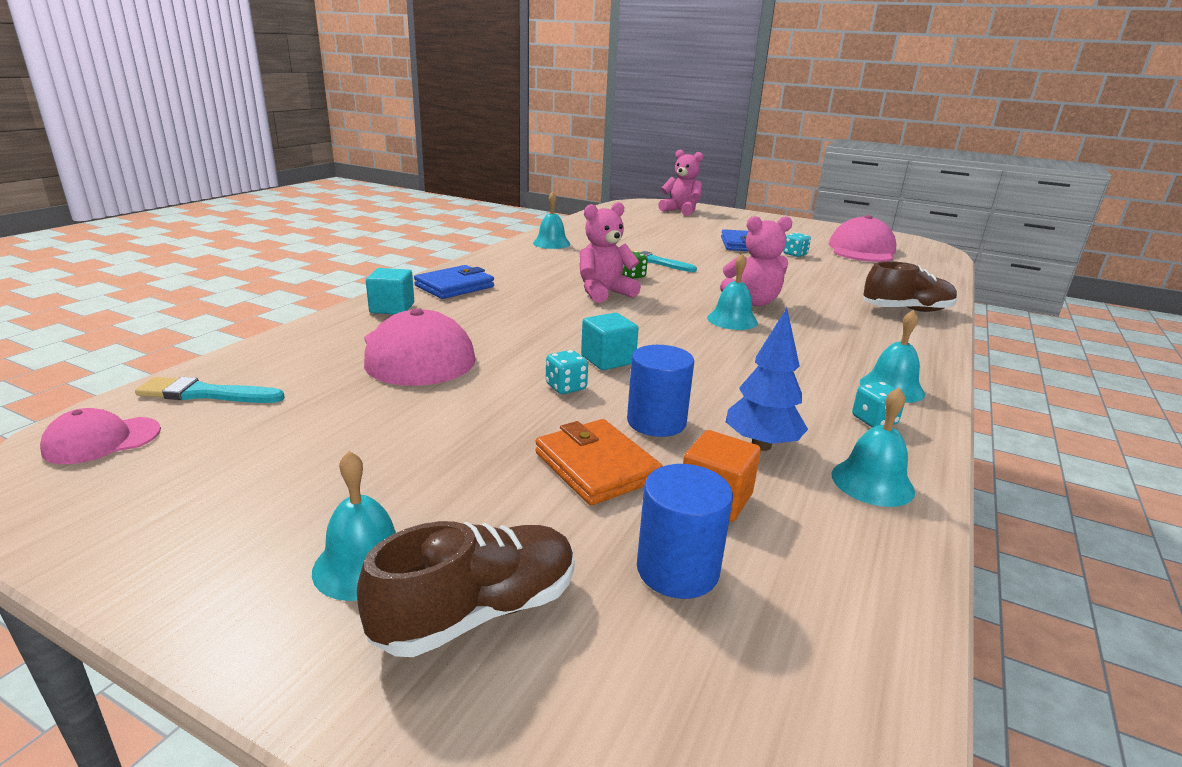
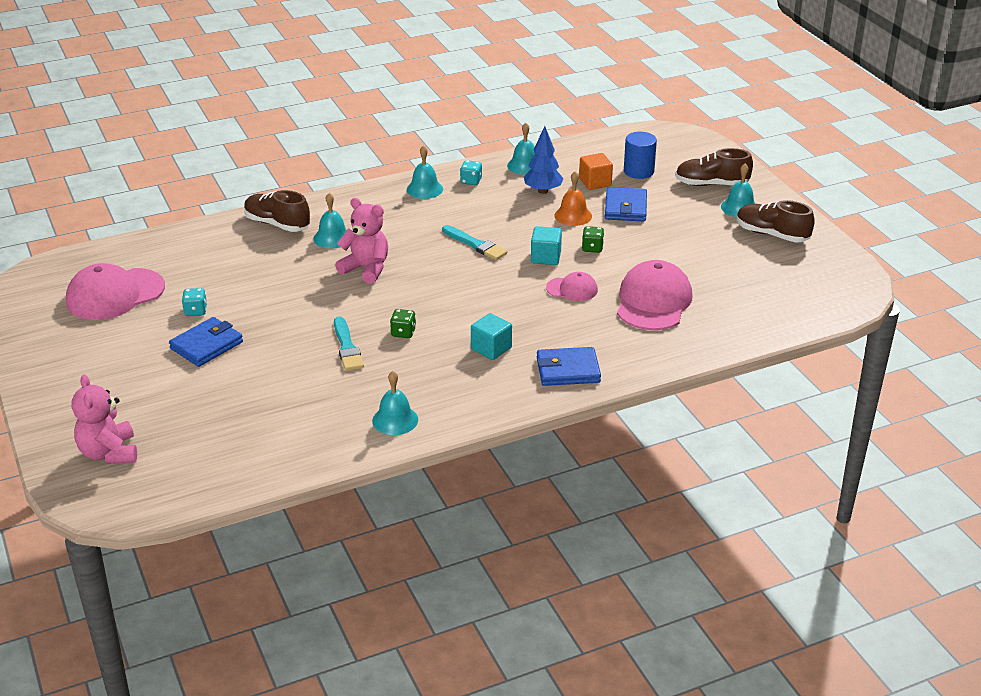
camera: 140 degrees left, 10 degrees up
(102, 440) = (835, 295): pink cap -> pink cap (572, 289)
(206, 394) = (785, 310): turquoise brush -> turquoise brush (475, 244)
(257, 519) = (772, 234): none -> brown shoe
(392, 308) = (638, 356): turquoise cube -> turquoise cube (491, 348)
(566, 387) = (592, 248): turquoise dice -> green dice
(596, 466) = (625, 208): orange wallet -> blue wallet
(604, 293) = (459, 318): pink teddy bear -> none
(656, 422) = (573, 215): blue cylinder -> orange bell
(732, 320) = (415, 259): turquoise bell -> turquoise bell (332, 238)

